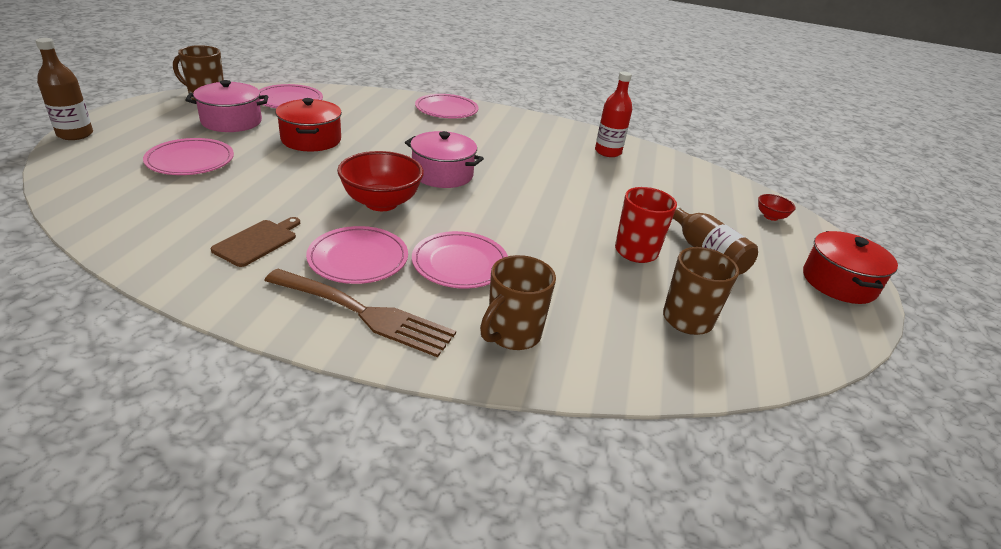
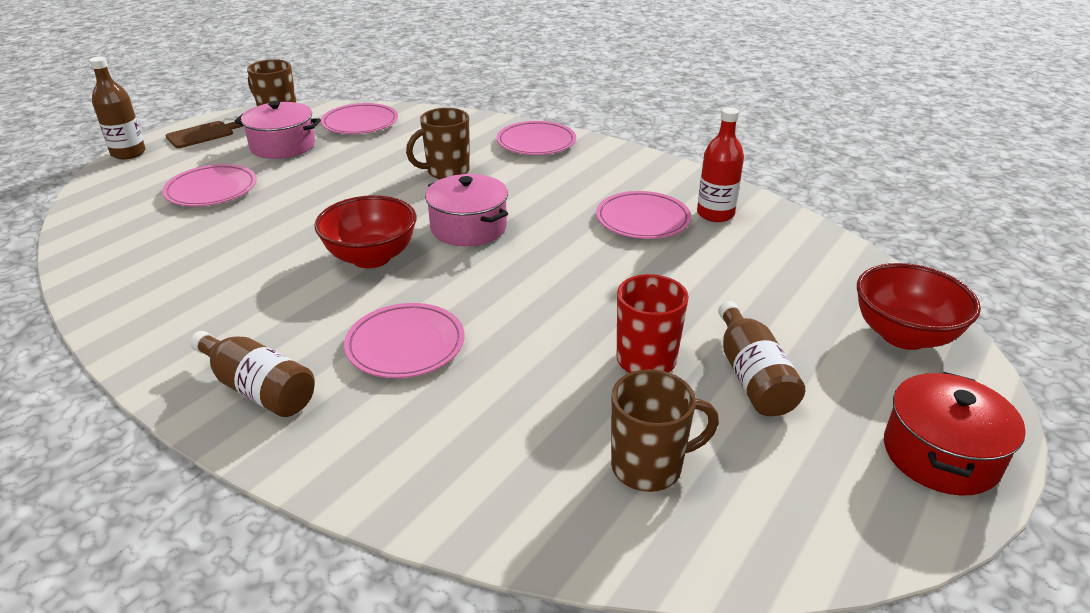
camera: 25 degrees right, 0 degrees up
(257, 242) = (211, 289): brown cutting board -> brown cutting board (202, 134)
(311, 140) = (350, 173): red pot -> none
(358, 259) = (297, 323): pink plate -> pink plate (643, 220)
(365, 313) = (258, 389): brown fork -> brown bottle
(512, 335) = (401, 444): brown mug -> brown mug (446, 172)
(770, 217) = (903, 335): red bowl -> red bowl, size x2.09

